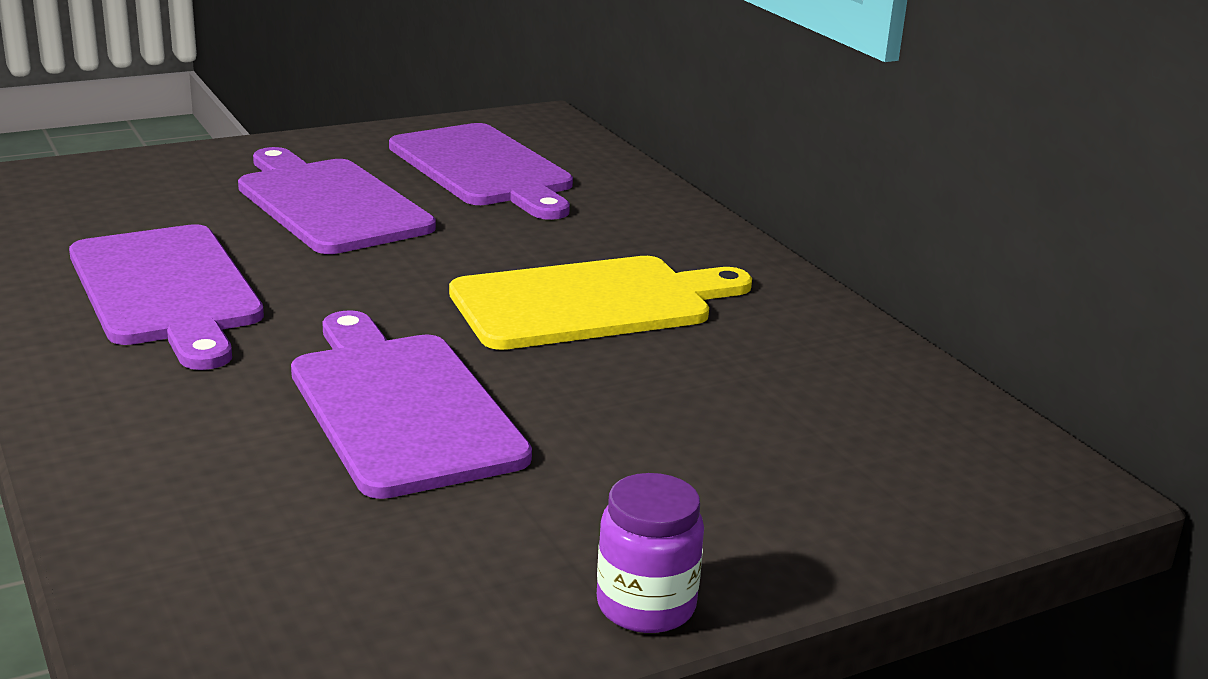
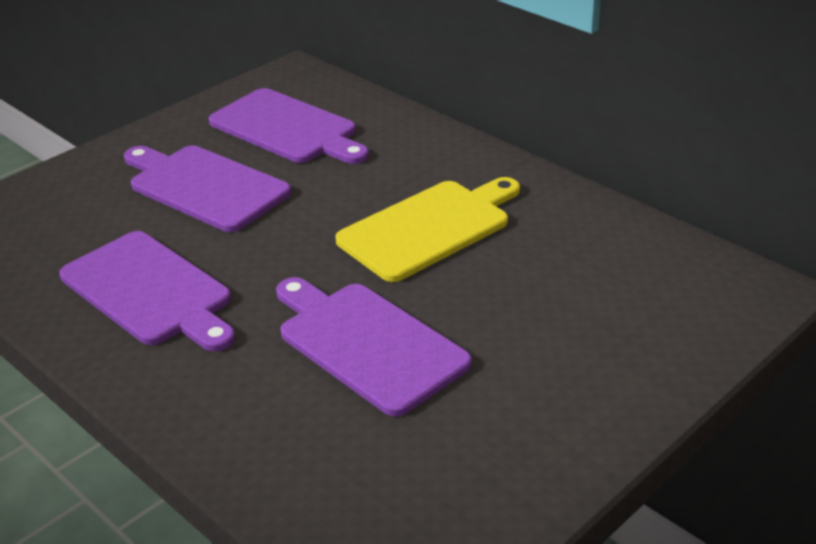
camera: 15 degrees left, 10 degrees up
(646, 606) = (596, 444): purple jar -> none

